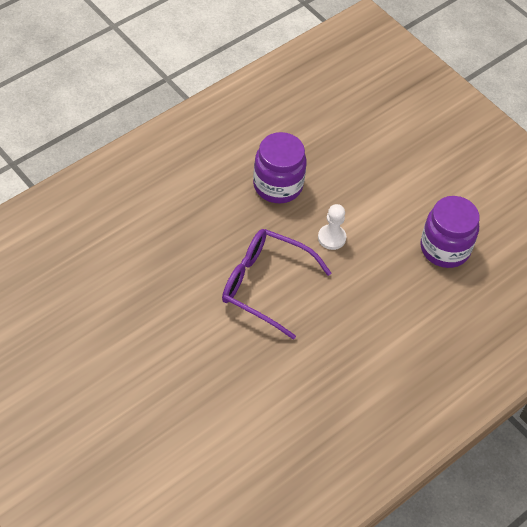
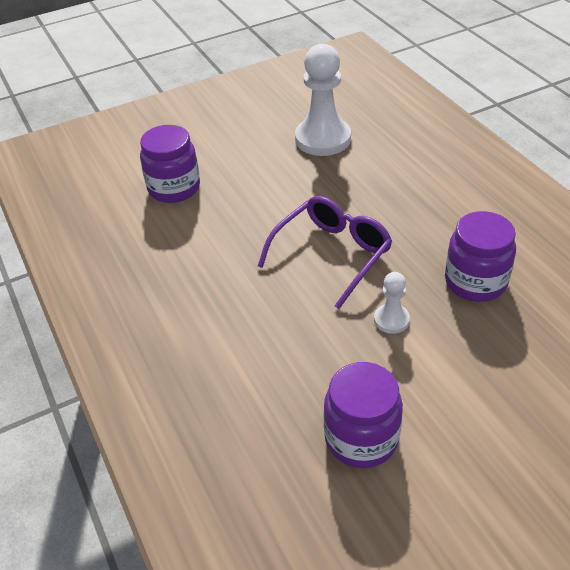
camera: 110 degrees right, 10 degrees down
(86, 313) = (323, 139): none -> white pawn
(189, 440) = (174, 188): none -> purple jar

